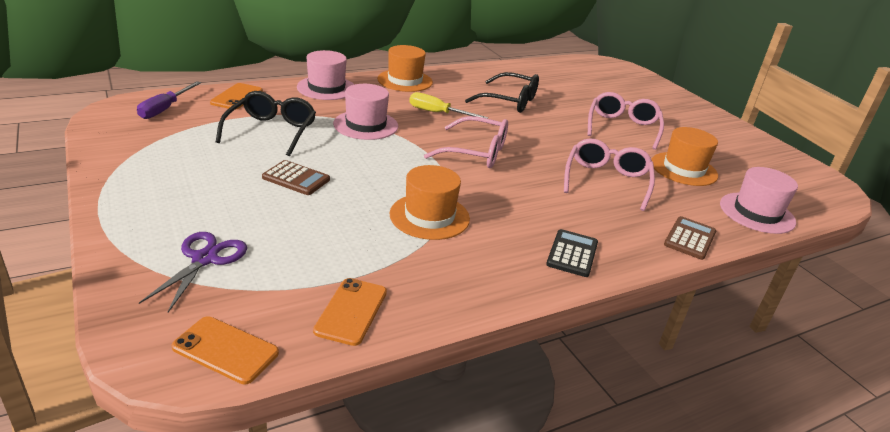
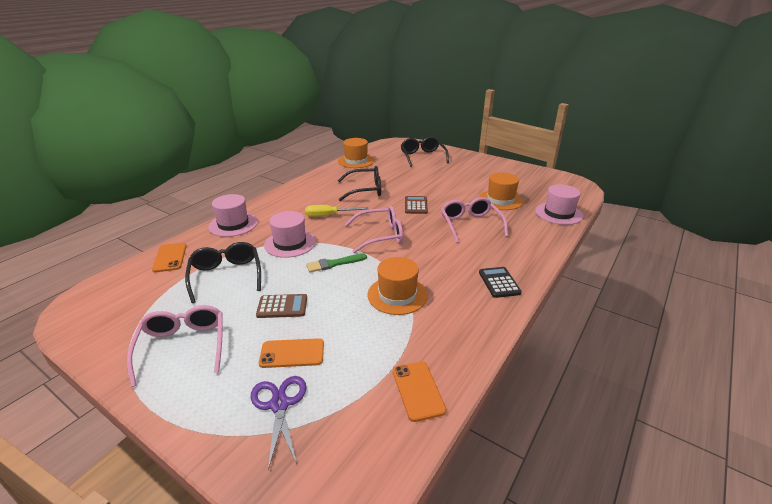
camera: 25 degrees left, 0 degrees up
(165, 109) = (118, 291): purple screwdriver -> none
(225, 350) = (367, 469): orange phone -> orange phone (292, 353)
(391, 160) = (334, 264): none -> green brush
(405, 81) = (283, 198): orange hat -> orange hat (356, 161)
(622, 127) = (445, 184): pink glasses -> pink glasses (183, 346)
(627, 88) = (422, 157): none -> black glasses
(690, 238) = (544, 244): brown calculator -> brown calculator (416, 205)

